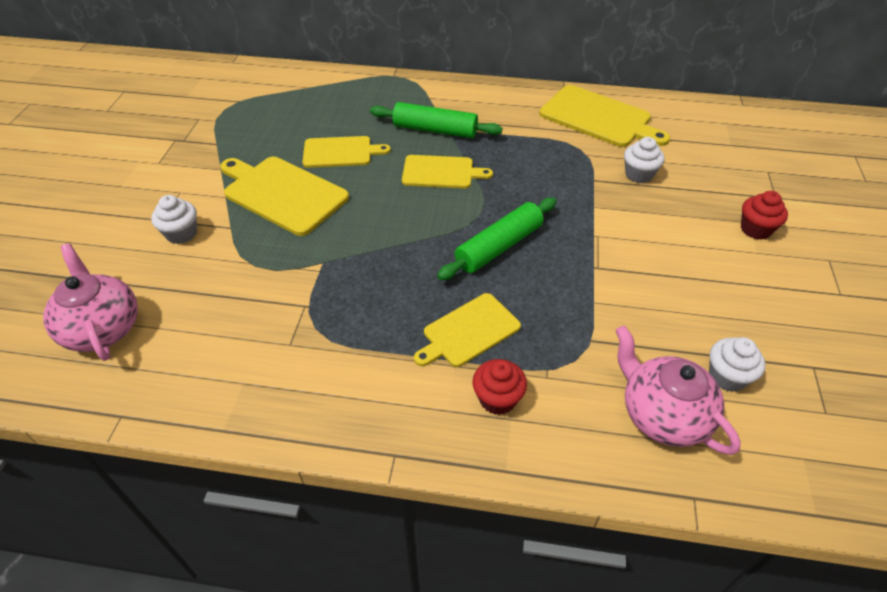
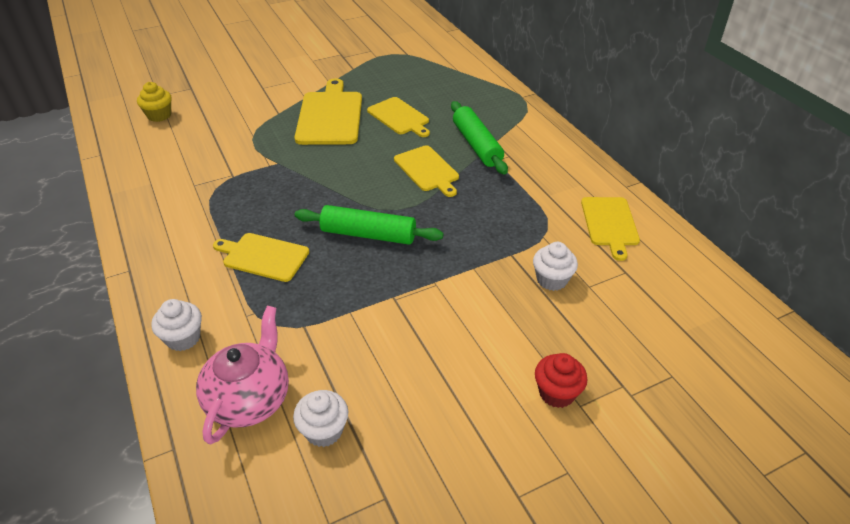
camera: 55 degrees right, 5 degrees down
(103, 328) = (159, 115): pink teapot -> yellow cupcake
(181, 233) = (256, 100): white cupcake -> white cupcake (183, 338)
(497, 399) = (207, 298): red cupcake -> none
(599, 118) = (609, 223): yellow cutting board -> yellow cutting board, size x0.64

